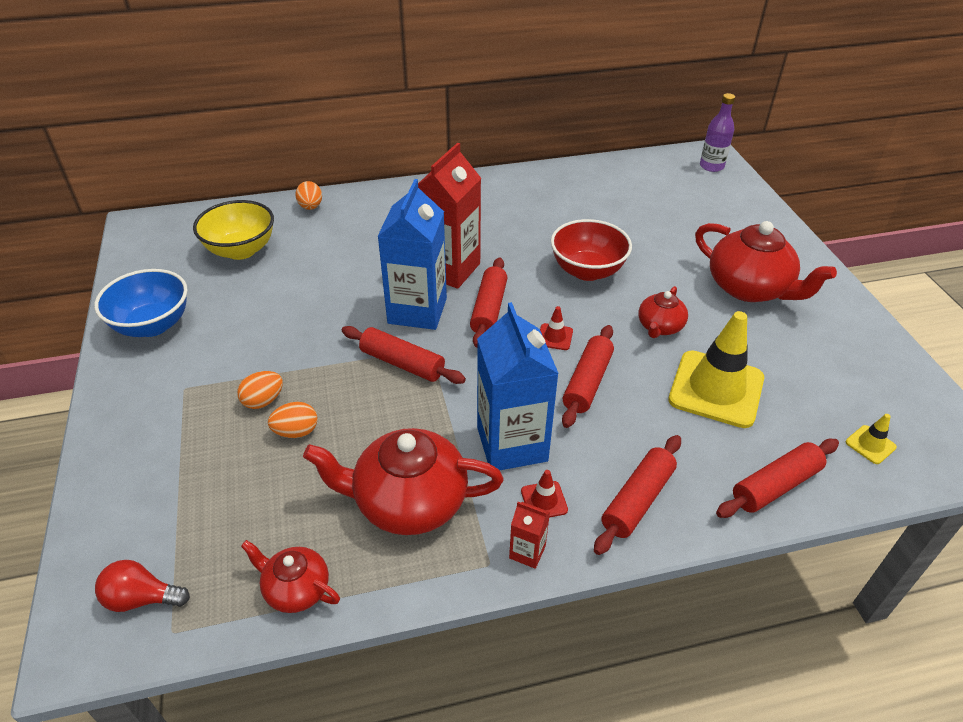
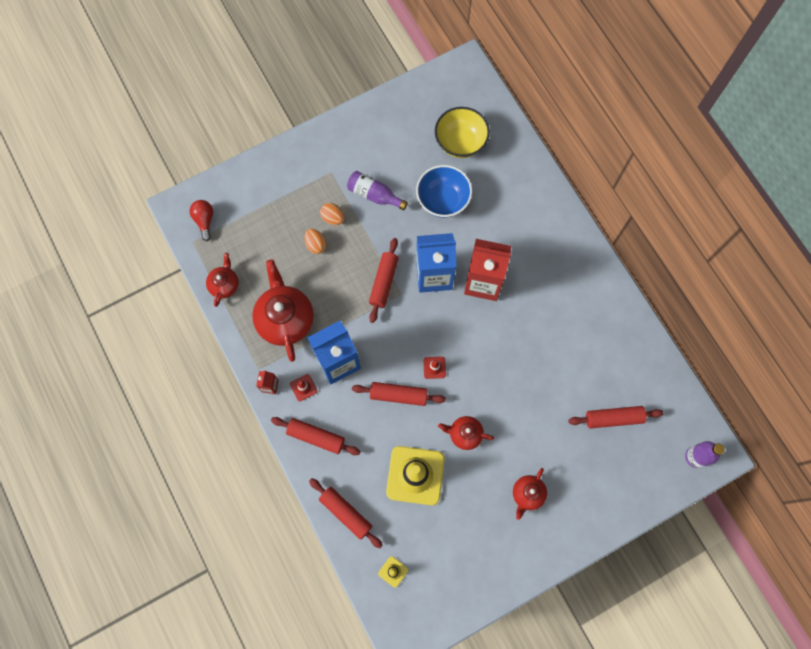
camera: 75 degrees right, 30 degrees up
(153, 325) = (374, 128): blue bowl -> blue bowl (443, 200)
(257, 346) = (374, 195): none -> purple bottle
(310, 207) = (524, 165): orange egg -> none
(489, 309) = (449, 319): red rolling pin -> red rolling pin (613, 418)
(587, 271) = (511, 376): red bowl -> none
(749, 288) = (527, 494): red teapot -> red teapot, size x0.54

